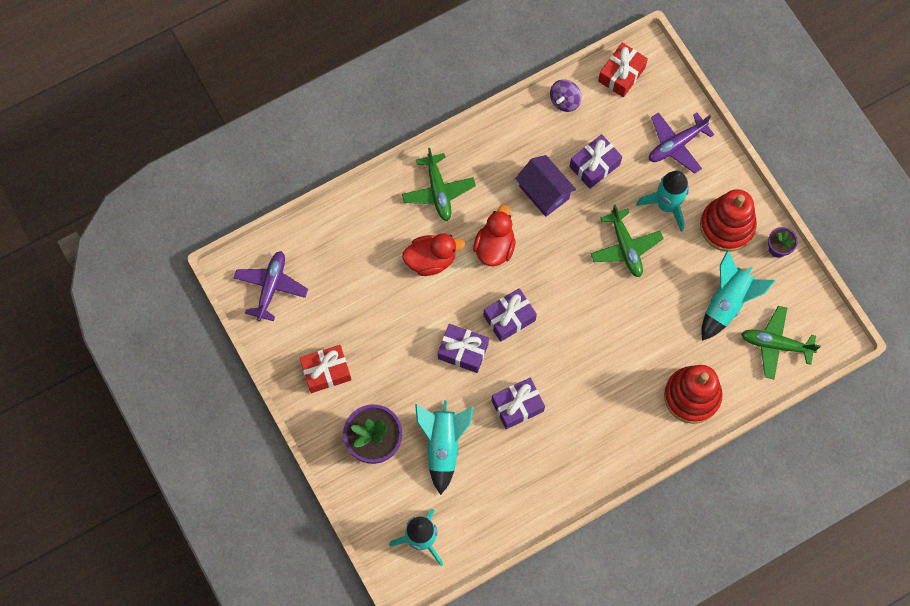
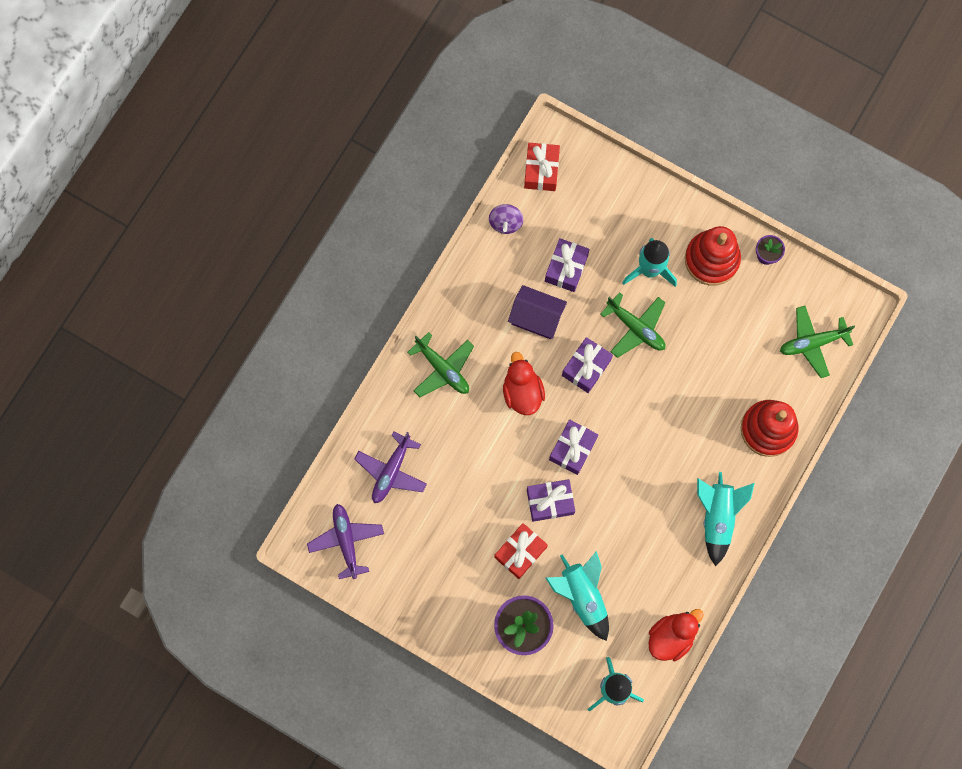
camera: 30 degrees left, 5 degrees up
(326, 371) = (441, 589): red gift -> red gift (520, 552)
(431, 260) = (473, 435): red duck -> red duck (671, 637)
(517, 406) = (625, 523): purple gift -> purple gift (586, 367)
(676, 145) = (626, 209): purple plane -> purple plane (391, 471)
(727, 303) = (751, 329): turquoise rocket -> turquoise rocket (717, 517)

